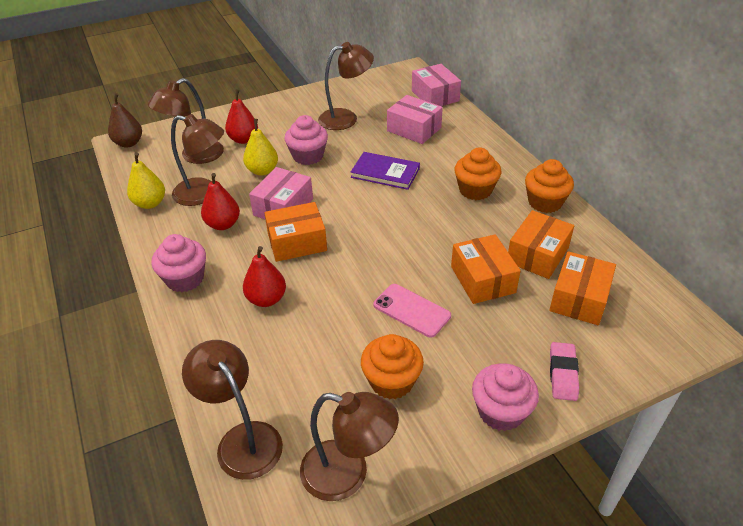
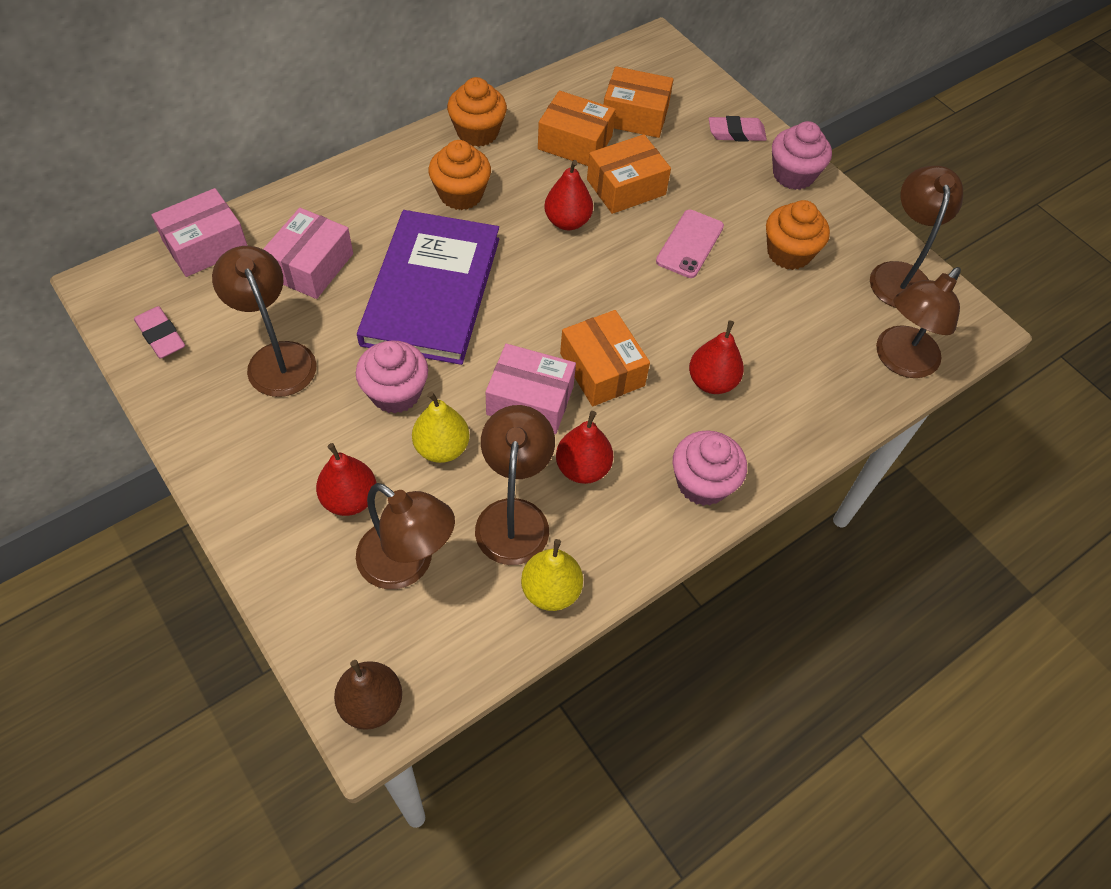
camera: 105 degrees left, 15 degrees up
(371, 85) = (161, 336): none -> pink eraser
(385, 173) = (431, 290): purple book -> purple book, size x1.84
(444, 240) = (567, 221): none -> red pear

